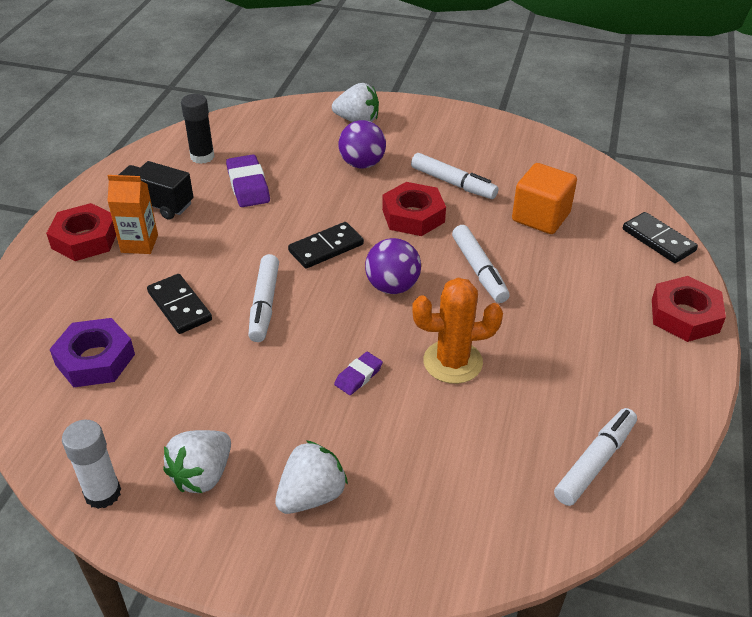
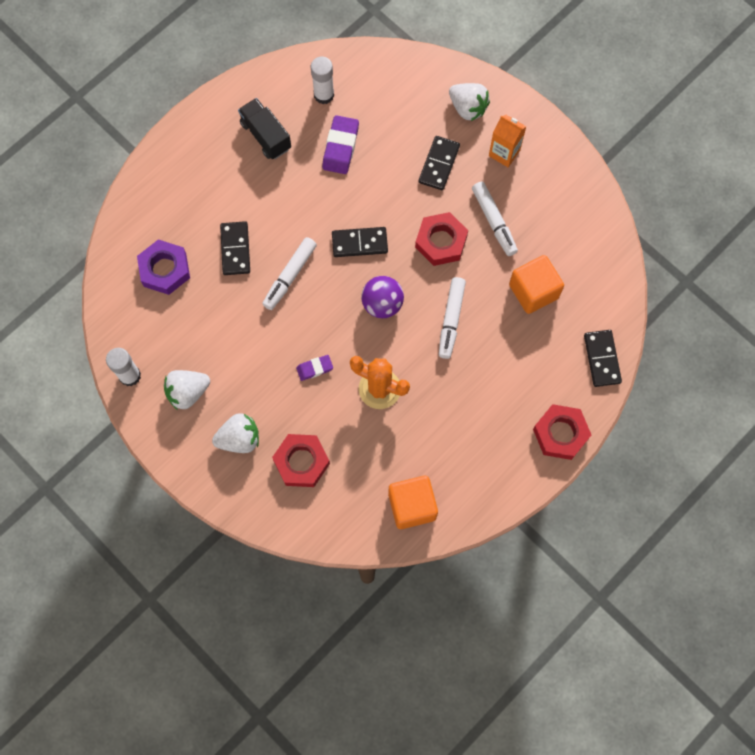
camera: 30 degrees right, 30 degrees up
(85, 239) = (202, 149): red nut -> red nut (301, 462)
(139, 244) = (236, 173): orange carton -> orange carton (504, 153)
(202, 156) = (324, 95): black glue stick -> white glue stick
(362, 164) = (439, 164): purple ball -> black domino
(594, 462) = (412, 506): white marker -> orange cube

